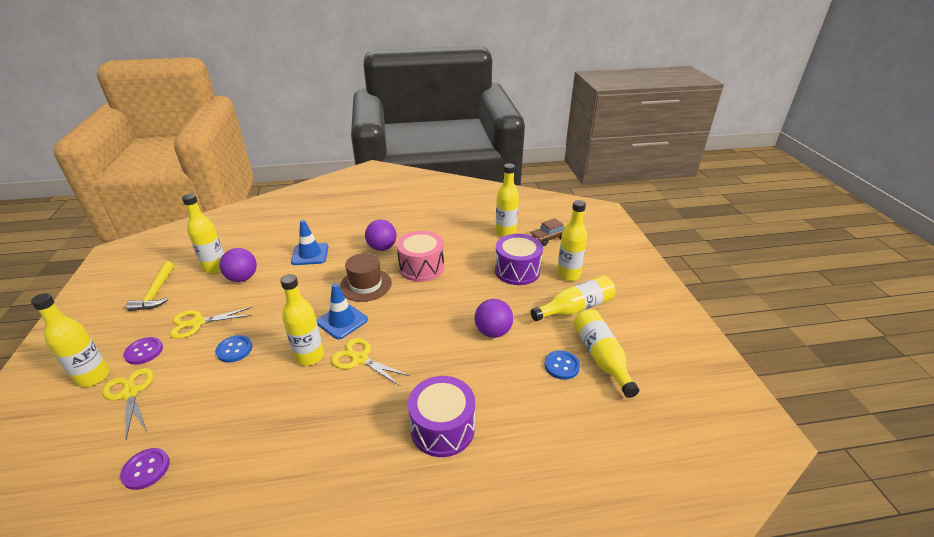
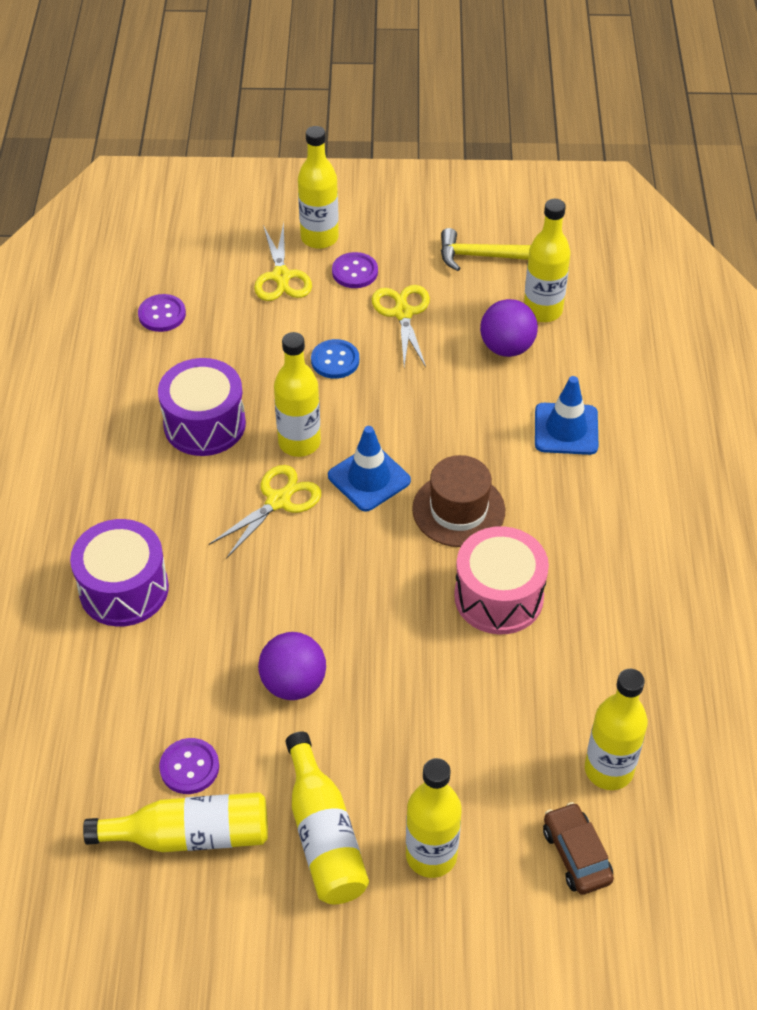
camera: 100 degrees right, 15 degrees up
(130, 393) = (281, 276): yellow scissors -> yellow scissors turned 105 degrees clockwise
(382, 248) = (575, 537): purple ball -> none
(517, 270) = (461, 761): purple drum -> purple drum (204, 424)
(561, 366) = (189, 767): blue button -> purple button

